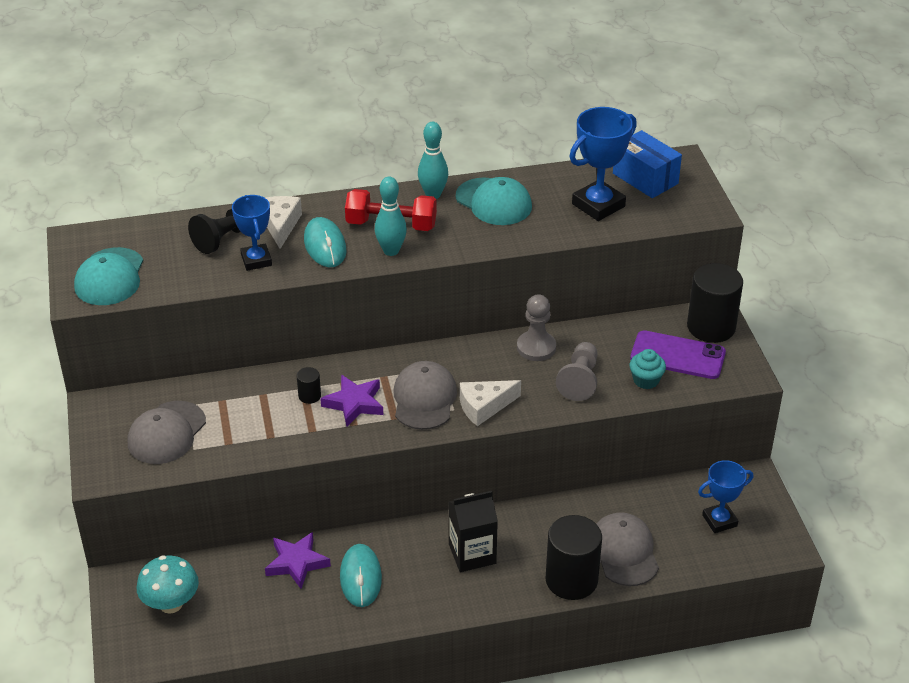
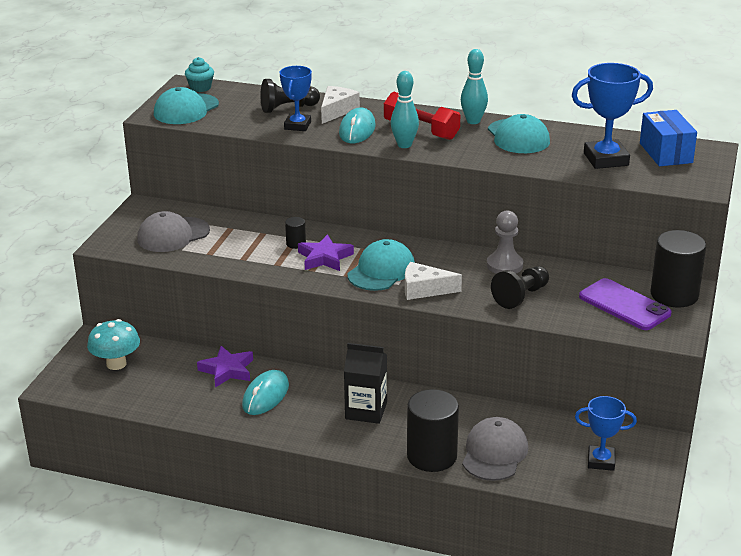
camera: 30 degrees right, 10 degrees down
(424, 399) = (381, 271): grey cap -> turquoise cap
(579, 380) = (521, 296): grey pawn -> black pawn
(646, 380) = (579, 313): turquoise cupcake -> turquoise cupcake (200, 88)

